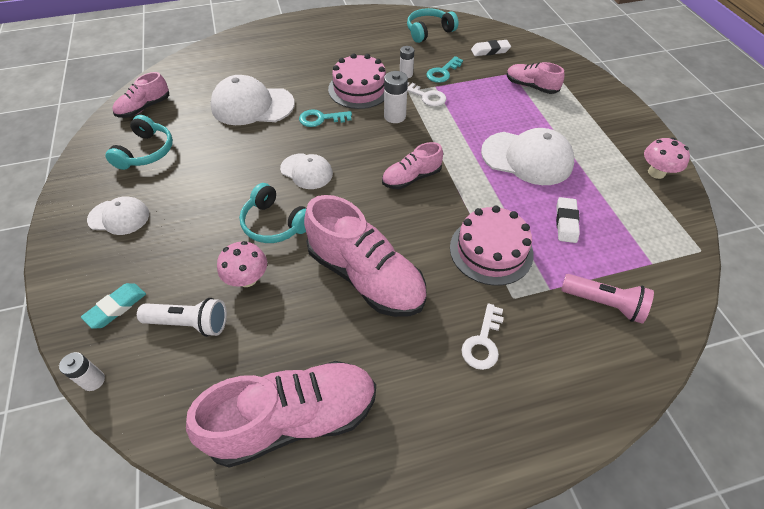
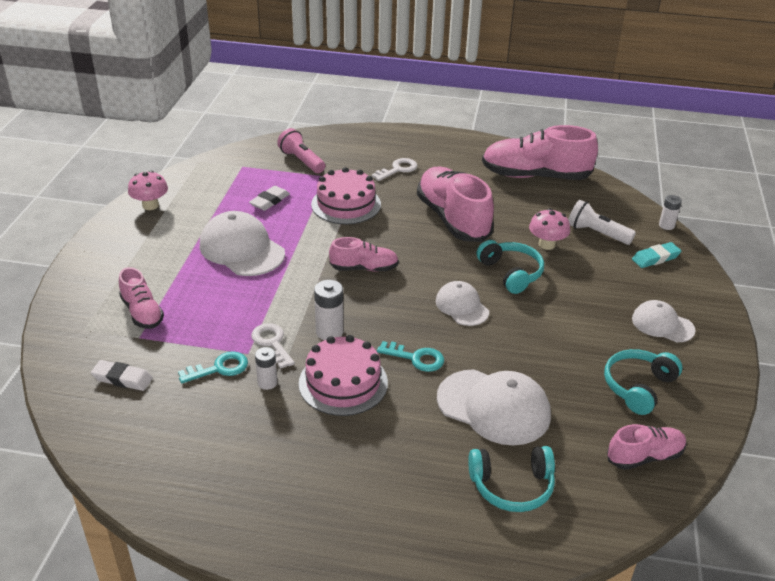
camera: 155 degrees left, 15 degrees down
(429, 31) = (163, 448): turquoise headphones -> turquoise headphones (512, 486)

